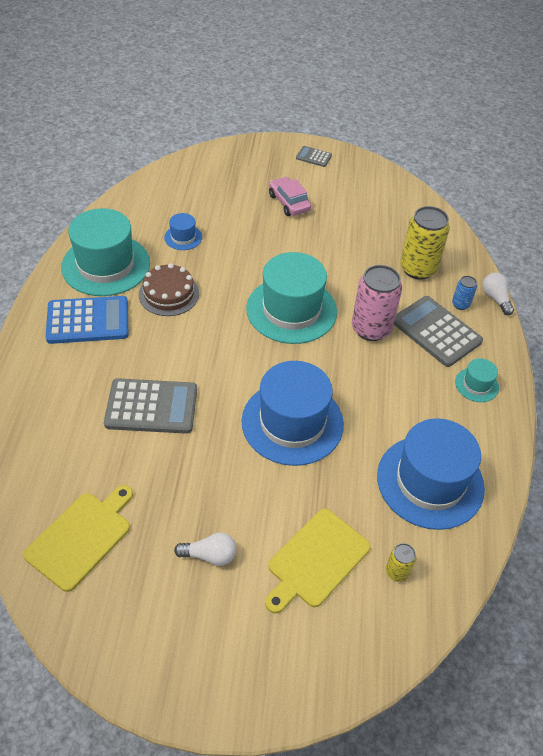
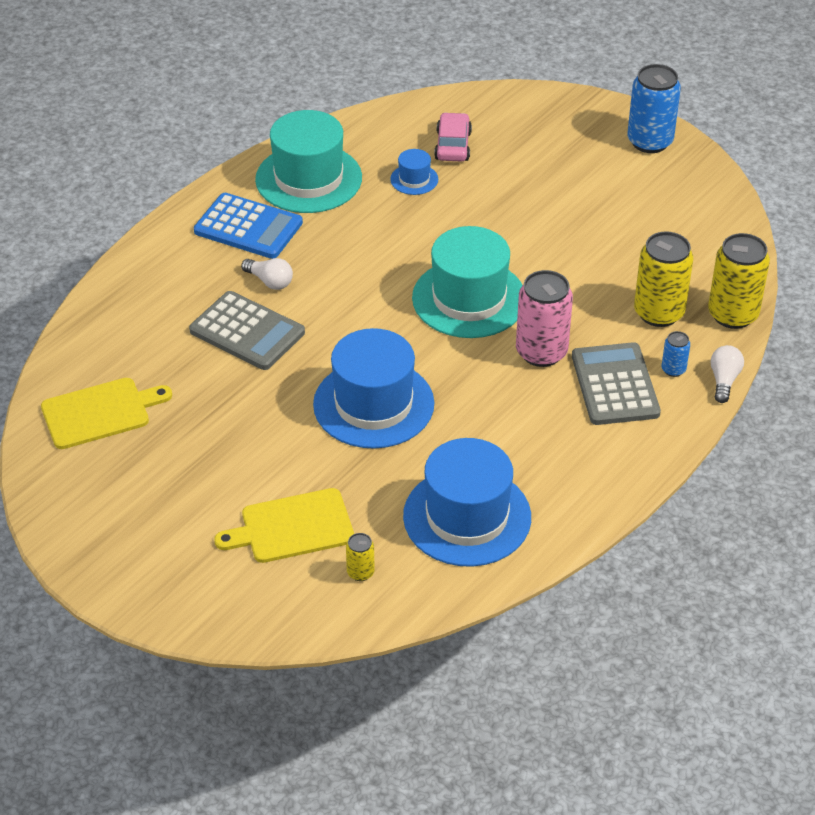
camera: 35 degrees right, 5 degrees down
(169, 294) = (350, 232): brown cake -> none
(209, 555) = (199, 478): white light bulb -> white light bulb (269, 281)
(289, 203) = (569, 184): pink car -> pink car (453, 145)
(313, 157) = (649, 141): grey calculator -> blue can
(460, 251) = (732, 314): none -> yellow can
(476, 385) = (609, 454): turquoise hat -> none

